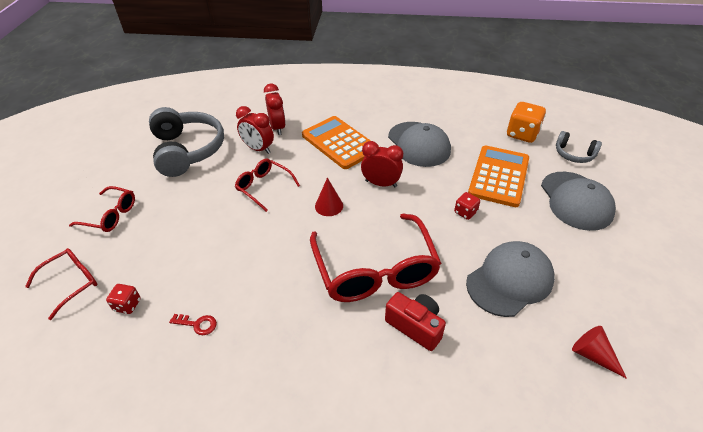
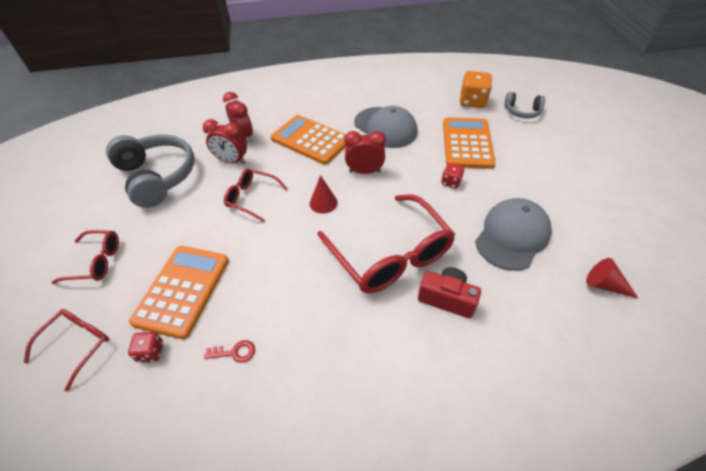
camera: 15 degrees left, 5 degrees up
(173, 257) = (183, 290): none -> orange calculator
(576, 200) = (539, 152): grey cap -> none

